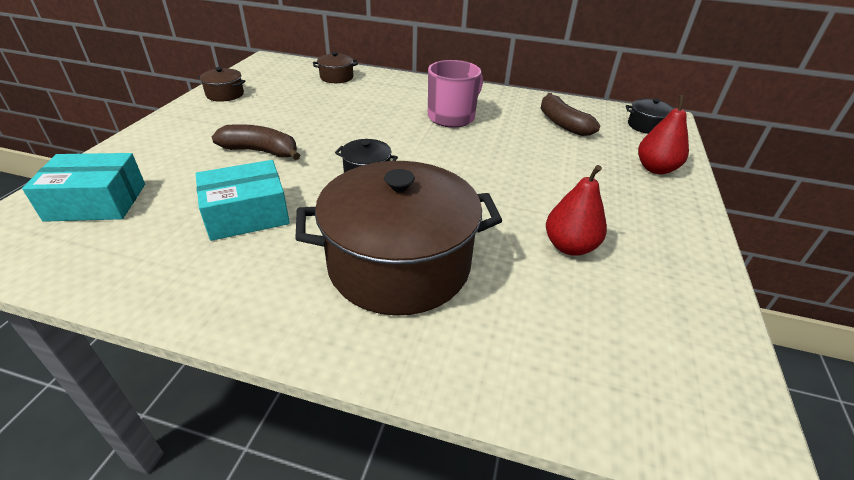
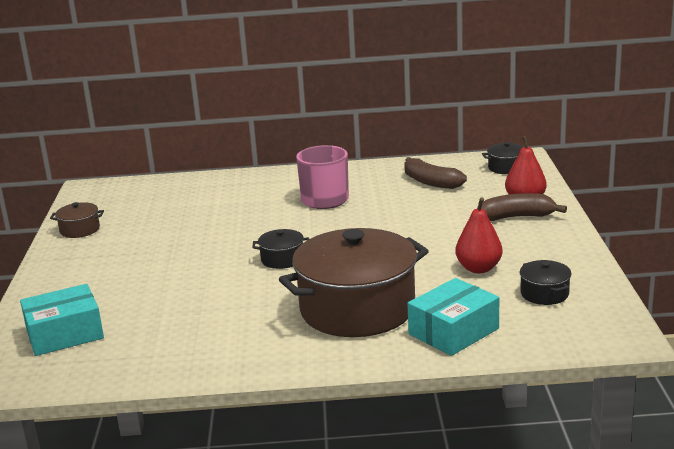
camera: 15 degrees left, 15 degrees down
(247, 214) = (206, 310): turquoise box -> turquoise box (453, 331)
(261, 151) = (171, 266): brown banana -> brown banana (517, 217)
(336, 77) = (180, 189): brown pot -> none
(641, 315) = (544, 294): none -> black pot

